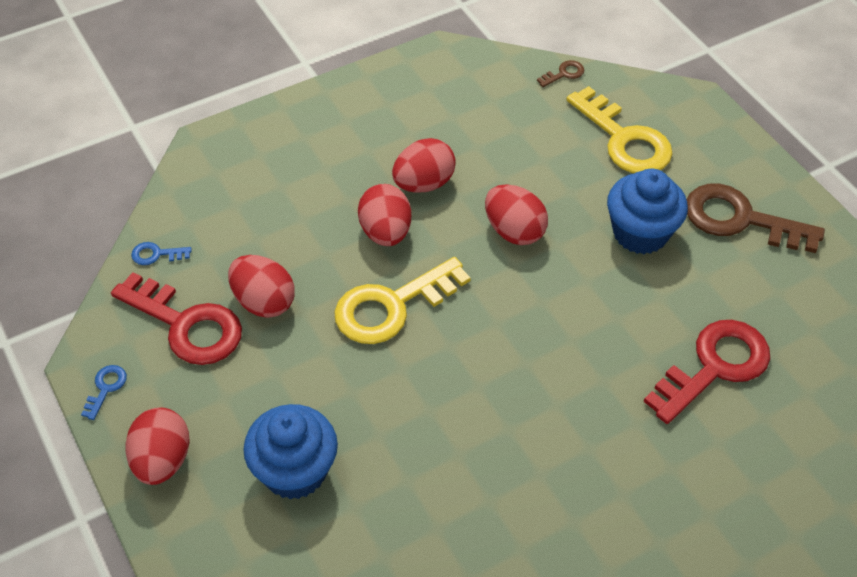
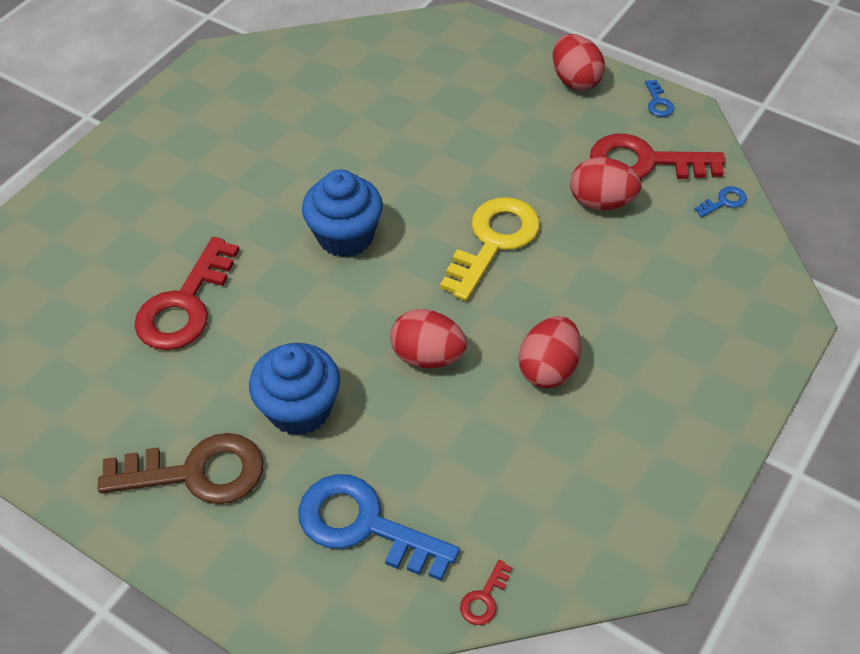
camera: 155 degrees right, 0 degrees up
(294, 471) = (480, 108): blue cupcake -> blue cupcake (345, 236)
(385, 232) = (548, 303): red egg -> none
(564, 74) = (484, 598): brown key -> red key
(624, 139) = (364, 525): yellow key -> blue key

